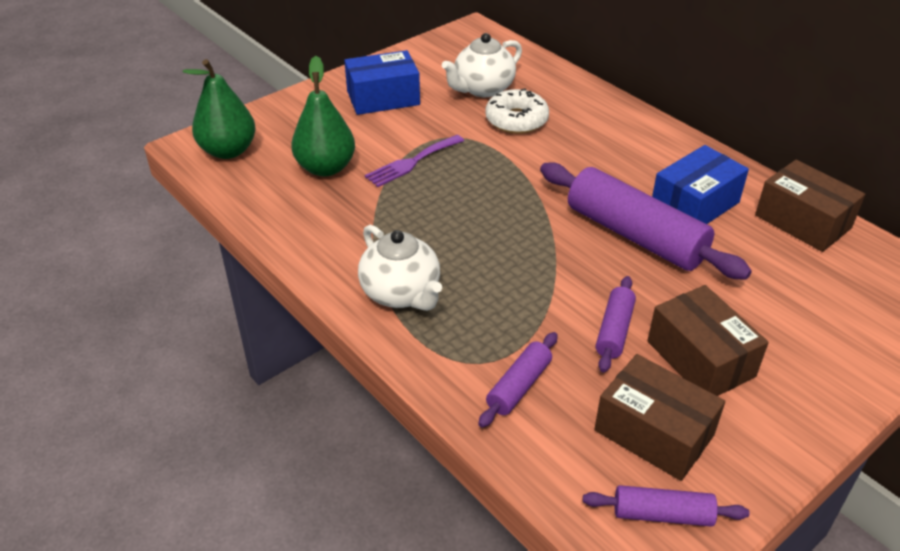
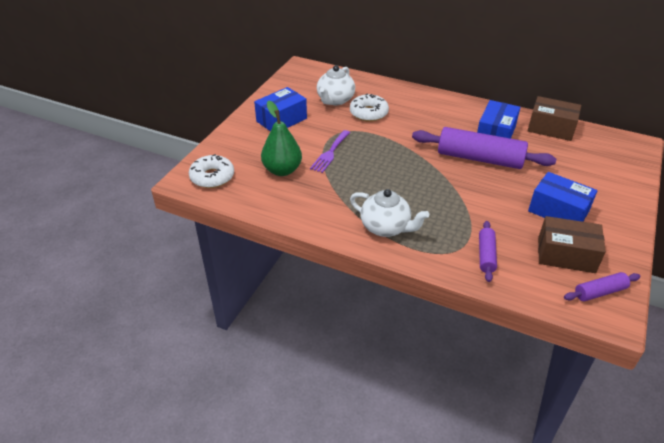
camera: 25 degrees left, 0 degrees up
(228, 151) = (212, 177): green pear -> white donut
(614, 331) = (508, 211): purple rolling pin -> none
(700, 358) = (558, 211): brown box -> blue box

